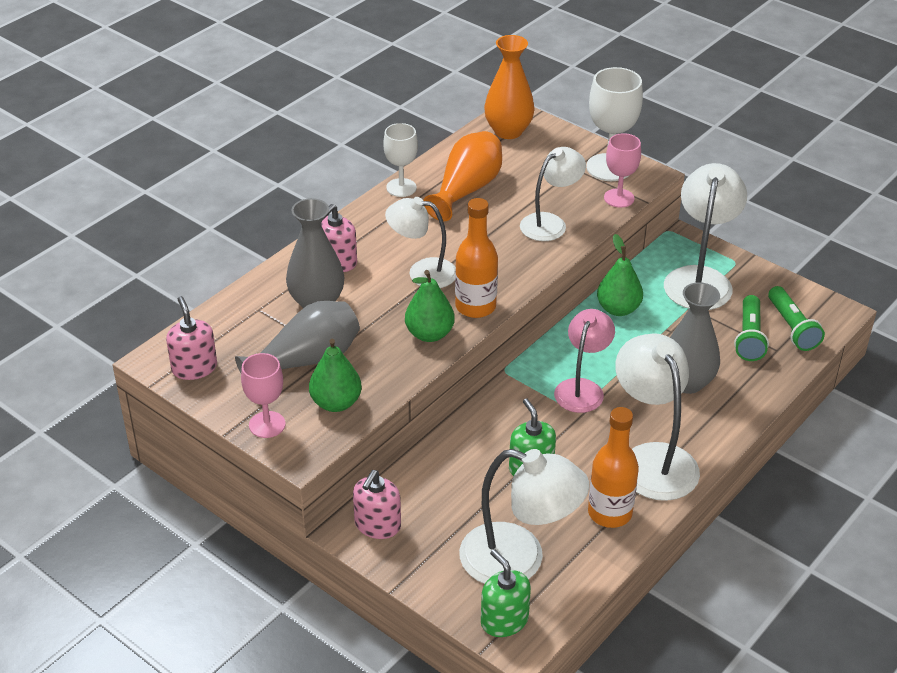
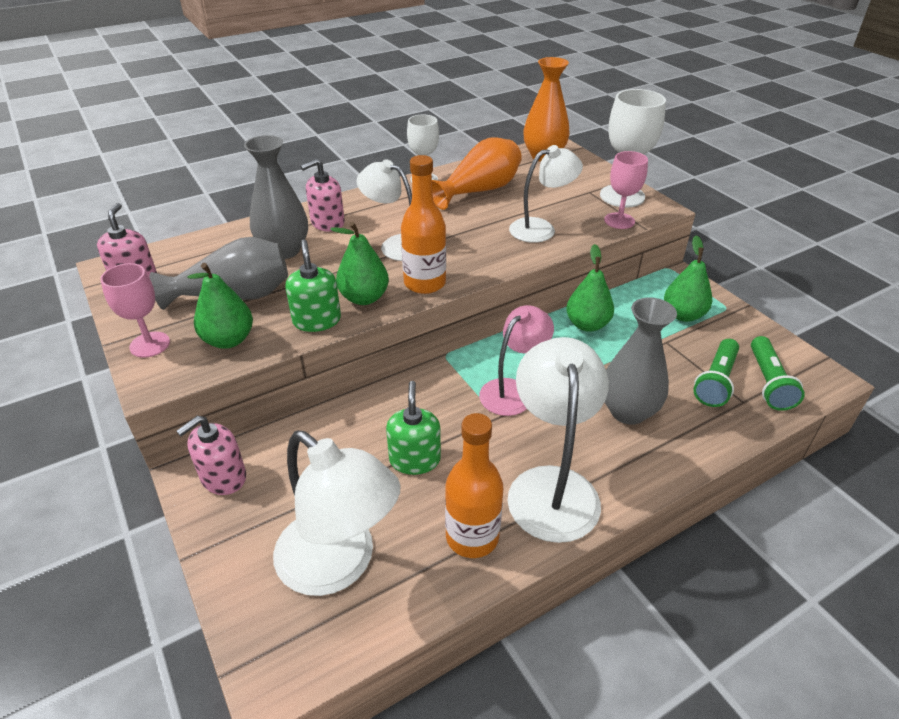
camera: 20 degrees right, 0 degrees up
(504, 620) = (275, 639): green soap dispenser -> green soap dispenser (317, 320)
(700, 279) = (683, 315): white lamp -> green pear

